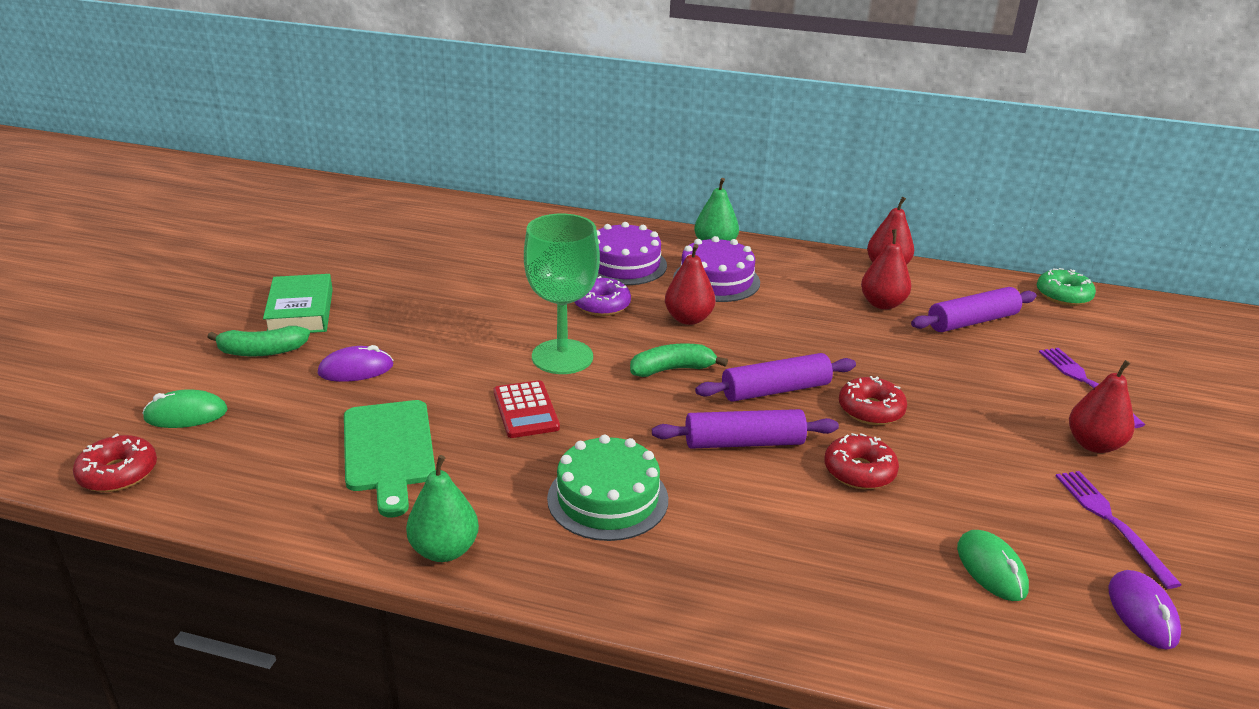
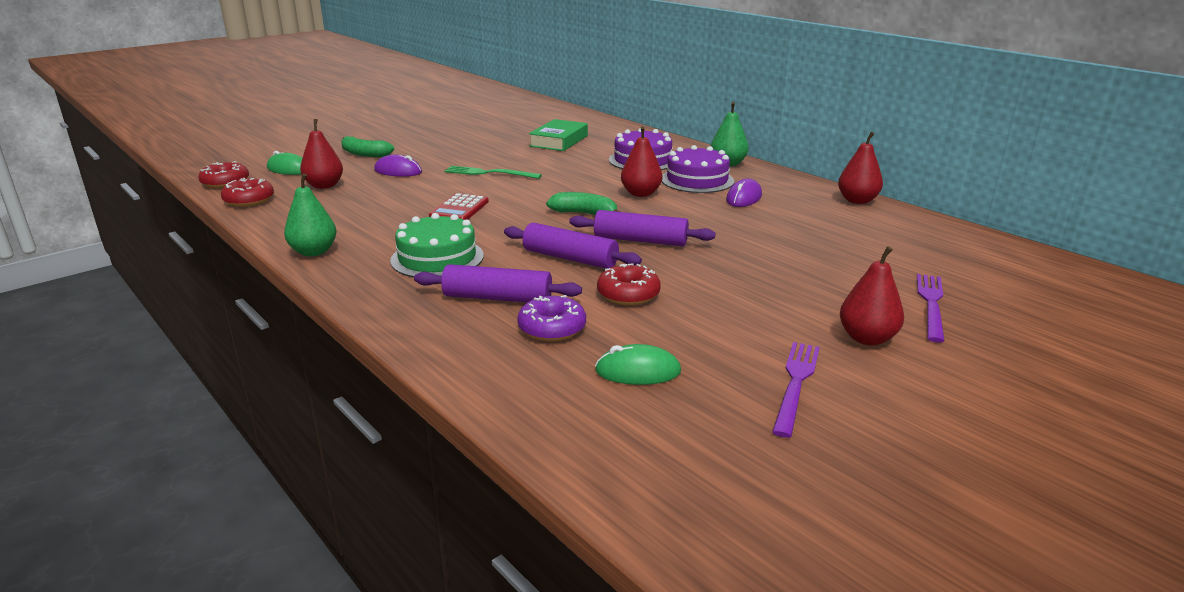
camera: 35 degrees right, 5 degrees down
(300, 312) = (411, 143): green book -> green book (559, 141)
(388, 450) = (357, 206): green cutting board -> none
(479, 337) = (489, 173): none -> green fork
(562, 357) = (523, 192): green goblet -> none
(602, 305) = (592, 175): purple donut -> purple donut (552, 328)
(871, 410) = (697, 268): red donut -> red donut (249, 200)
(882, 304) = (814, 218): red pear -> red pear (324, 186)
(972, 321) = (882, 245): purple rolling pin -> purple rolling pin (497, 298)
(991, 569) = (638, 371): green mouse -> green mouse turned 75 degrees clockwise
(1063, 295) = (1011, 250): green donut -> none
(1142, 613) = (724, 438): purple mouse -> purple mouse (744, 198)

